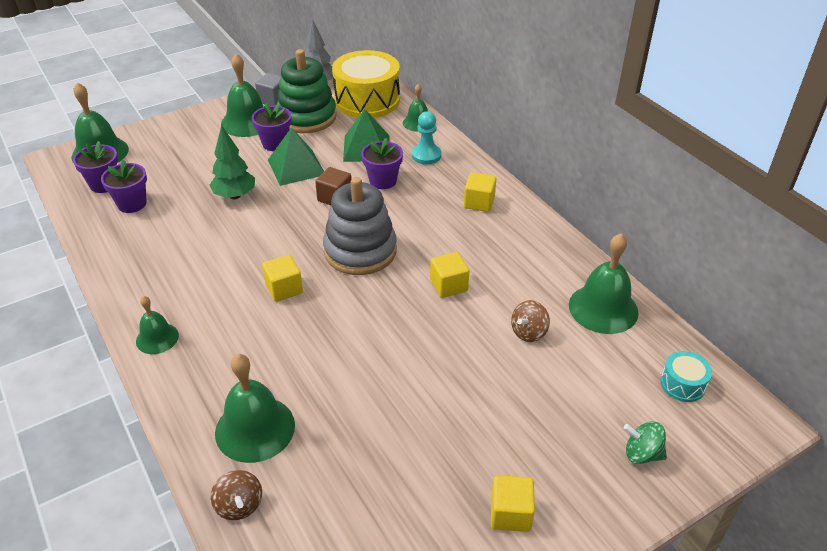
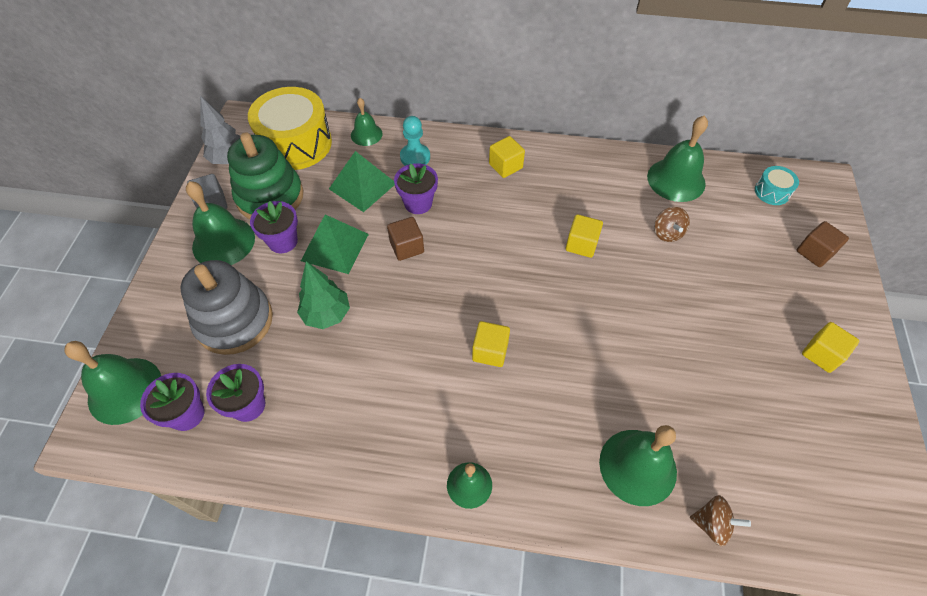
camera: 50 degrees left, 15 degrees up
(360, 251) = (491, 272): grey stacking toy -> grey stacking toy (234, 321)
(642, 454) = (814, 252): green spinning top -> brown cube

